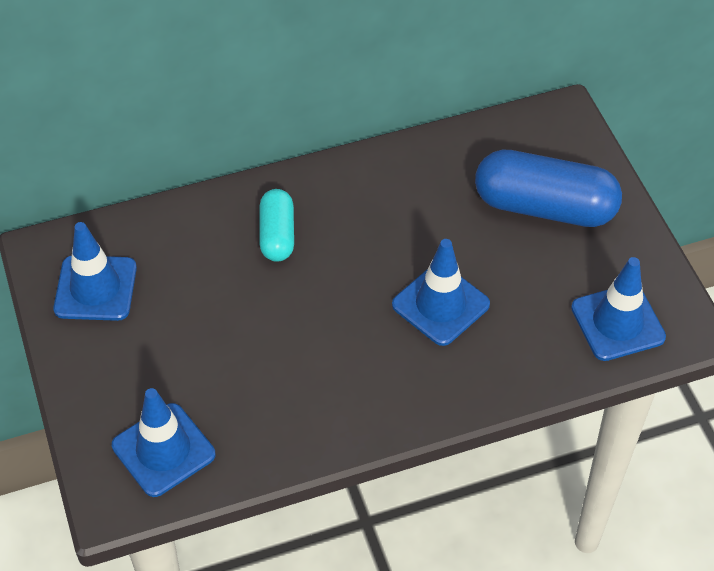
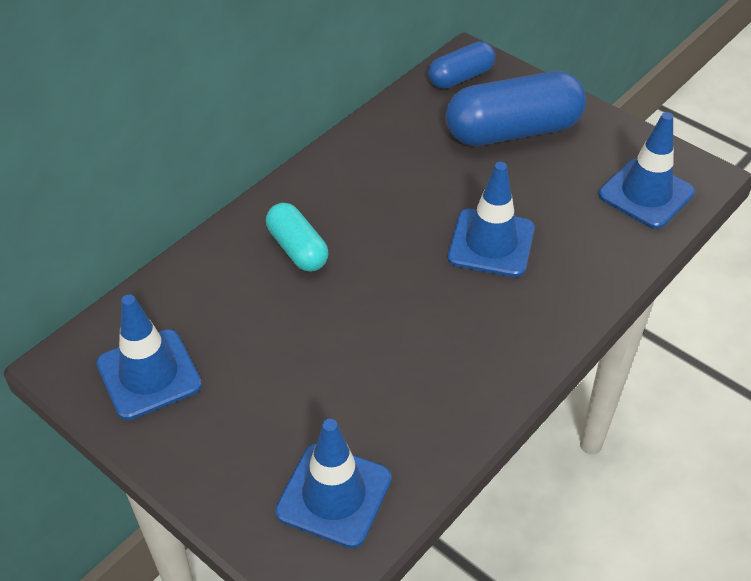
camera: 30 degrees left, 5 degrees down
(539, 131) = (461, 77): none -> blue capsule

